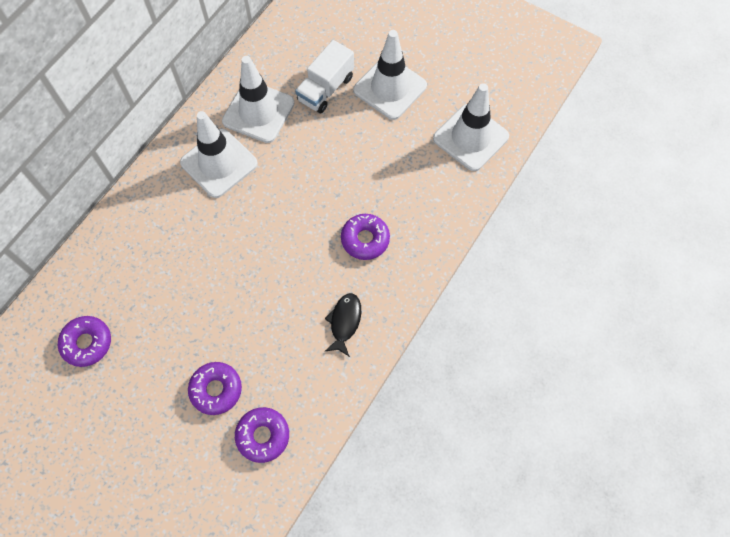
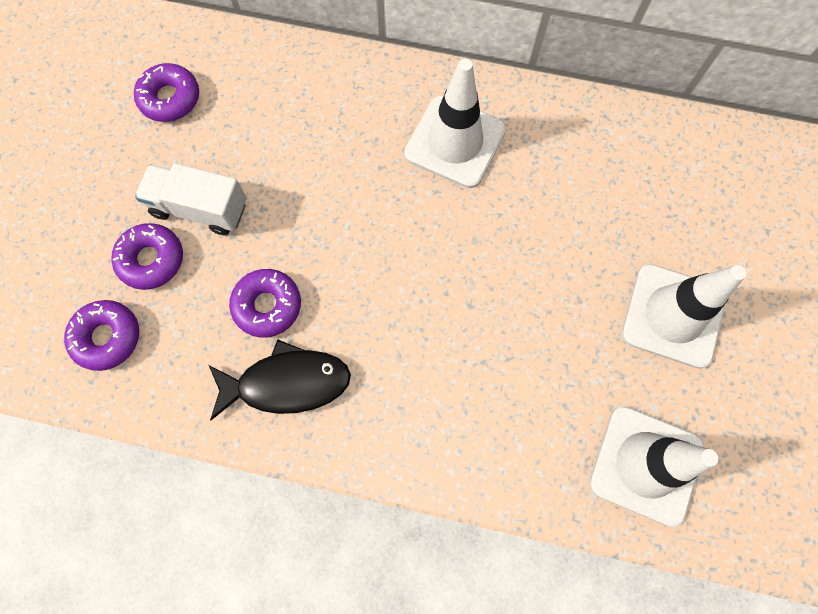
camera: 70 degrees right, 5 degrees up
(258, 112) = (551, 158): white traffic cone -> none
(325, 89) = (628, 229): white truck -> white truck (200, 208)
(344, 322) = (287, 383): black fish -> black fish, size x1.53
(365, 239) = (417, 367): purple donut -> purple donut (267, 305)

